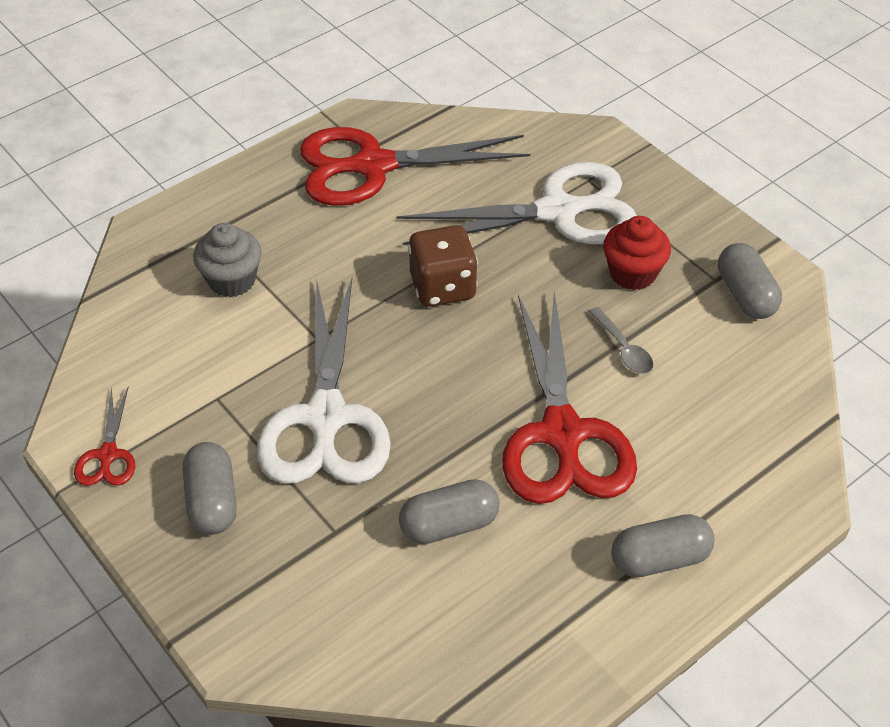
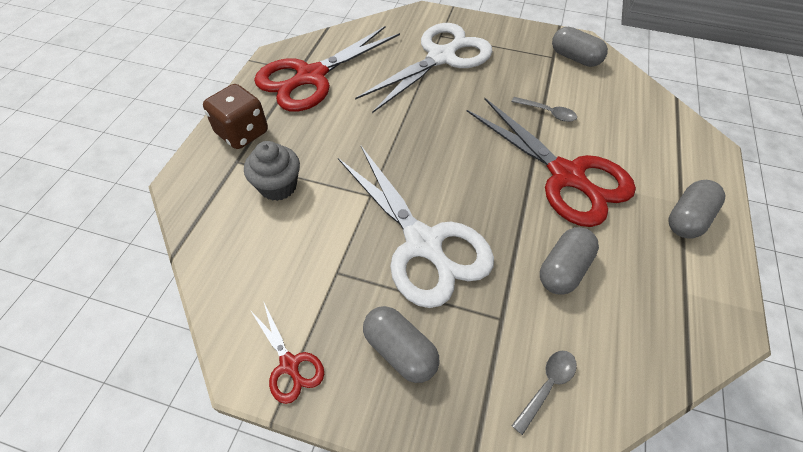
camera: 35 degrees left, 5 degrees up
(319, 612) = (547, 386): none -> grey spoon
(442, 287) = (418, 126): brown dice -> brown dice (242, 133)
(632, 273) = (511, 72): red cupcake -> none

